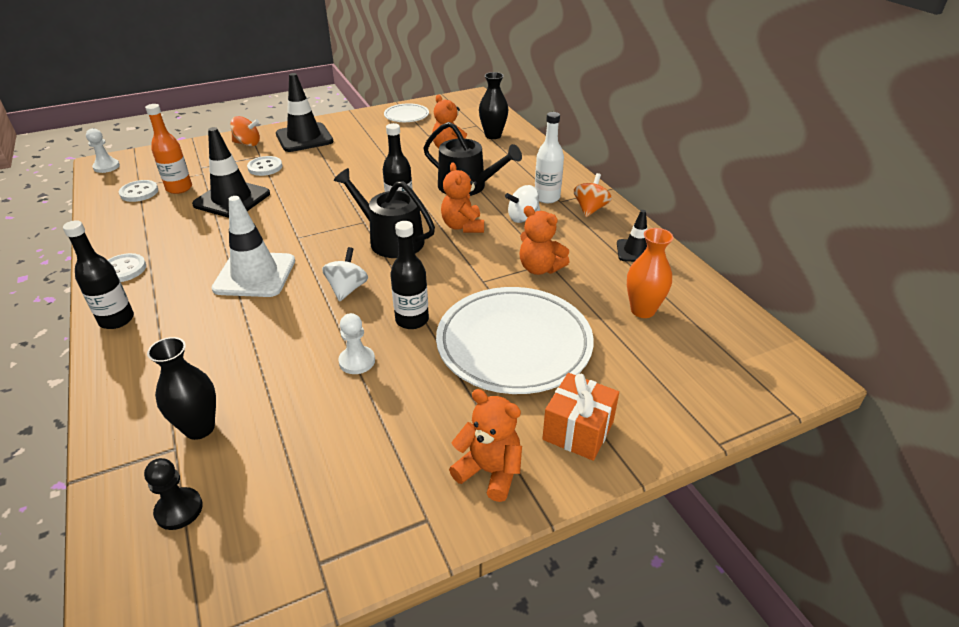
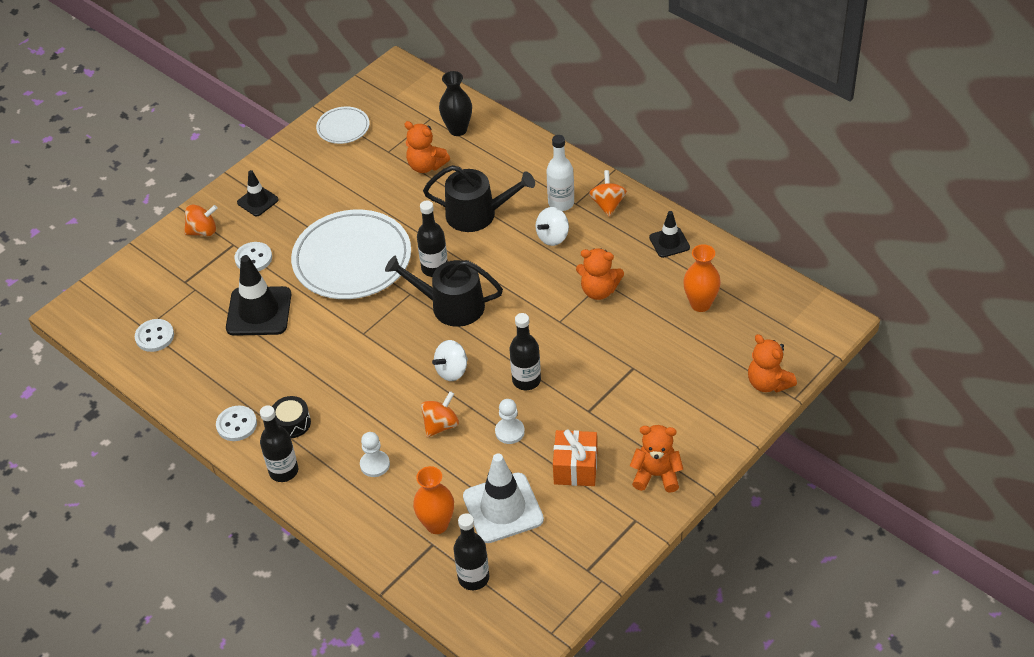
camera: 20 degrees left, 10 degrees up
(106, 167) = (81, 316): white pawn -> white pawn (375, 464)
(168, 283) = (292, 423): none -> black drum
(179, 188) = (191, 317): orange bottle -> none
(179, 510) = (473, 578): black pawn -> black bottle
(199, 428) = (437, 524): black vase -> orange vase
(255, 275) = (360, 386): white traffic cone -> white traffic cone (503, 508)
(295, 331) = (441, 425): none -> orange spinning top
(304, 138) = (257, 201): black traffic cone -> black traffic cone, size x0.56
(347, 289) = (452, 371): white spinning top -> white spinning top turned 120 degrees counterclockwise
(463, 226) = (505, 266): orange teddy bear -> orange teddy bear (768, 383)
(514, 344) = (618, 372): white plate -> white plate (352, 259)
(578, 430) = (699, 424): orange gift -> orange gift (575, 468)

